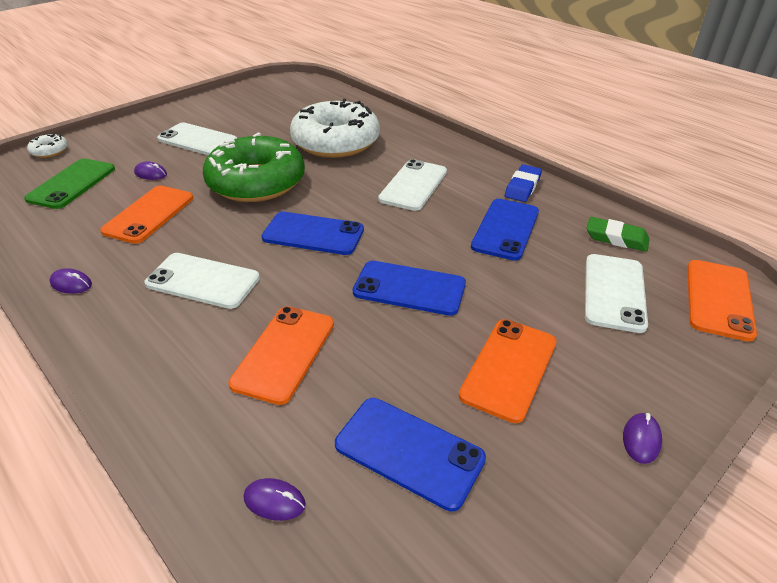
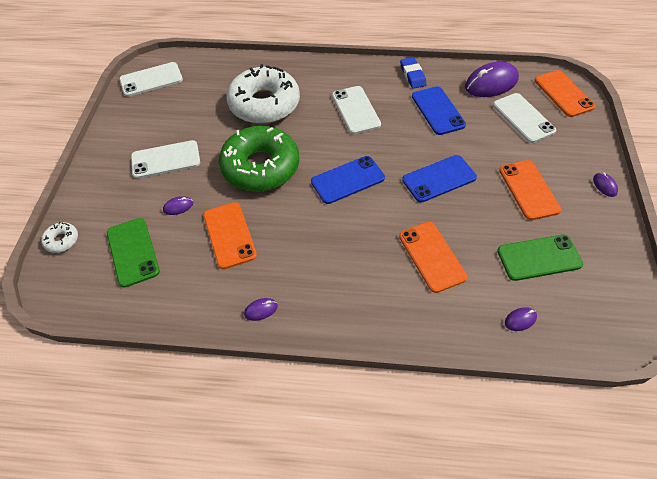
camera: 40 degrees left, 15 degrees up
(203, 281) = (333, 251): white phone -> white phone (151, 80)
(409, 451) = (539, 258): blue phone -> green phone
(616, 238) = (491, 83): green eraser -> purple mouse

